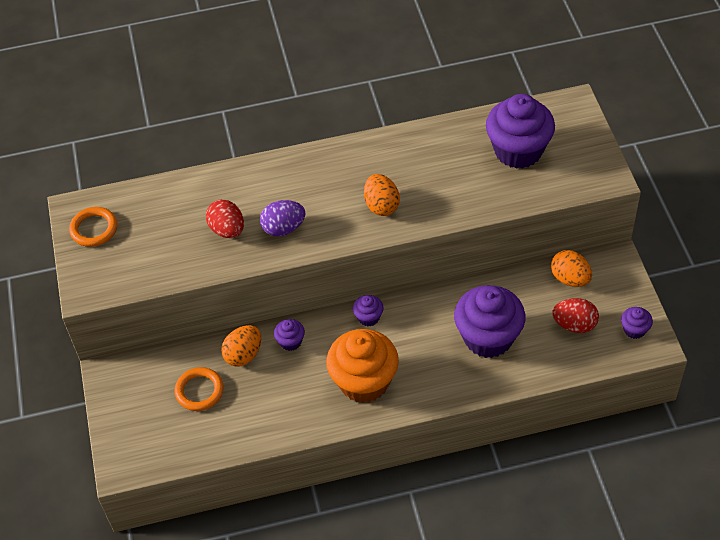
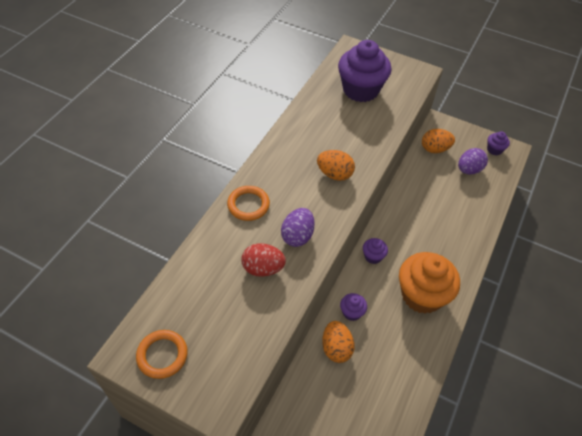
camera: 55 degrees left, 0 degrees up
(199, 391) = (342, 400): orange ring -> orange ring (248, 205)
(488, 337) = (443, 211): purple cupcake -> none
(574, 325) = (469, 170): red egg -> purple egg

